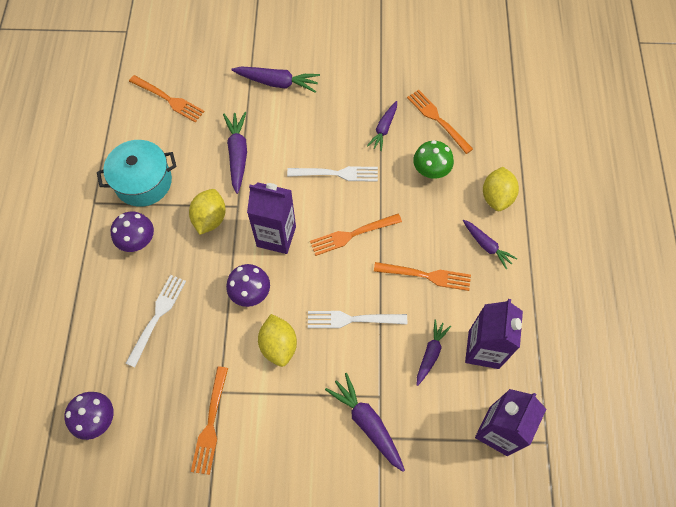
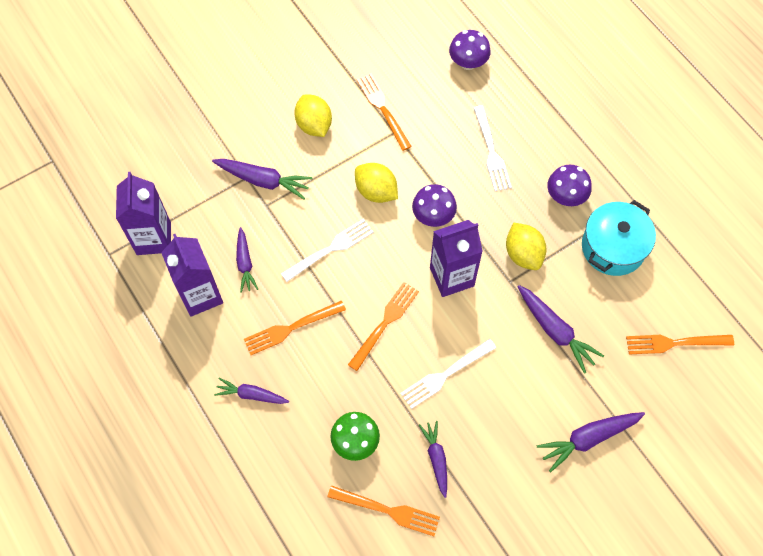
camera: 145 degrees right, 0 degrees up
(496, 197) = (270, 455): yellow lemon -> yellow lemon (314, 125)

